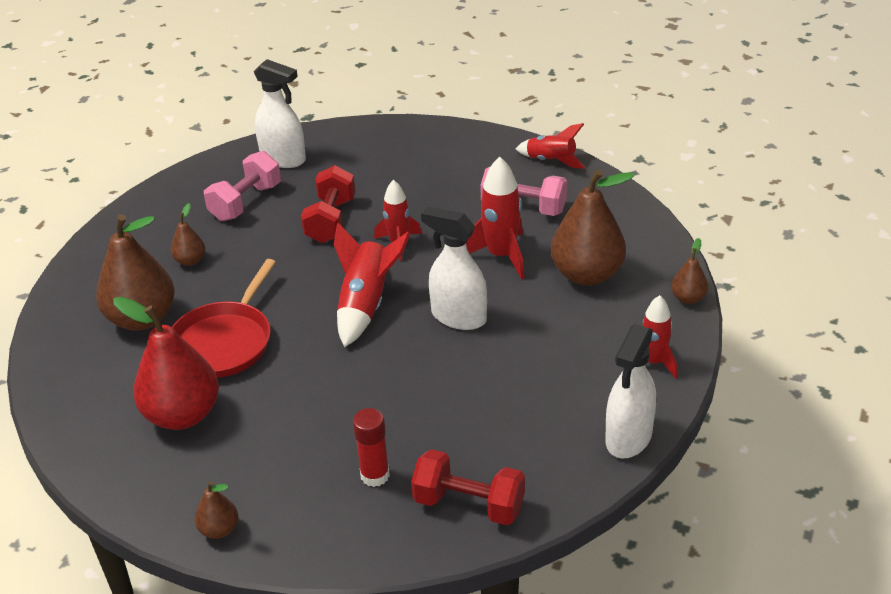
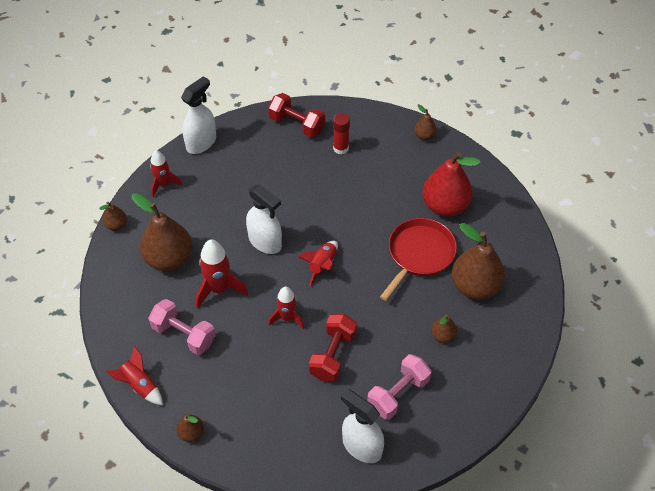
camera: 170 degrees left, 15 degrees up
(366, 304) = (322, 265): red rocket -> red rocket, size x0.67
(473, 139) = (191, 433): none -> brown pear

